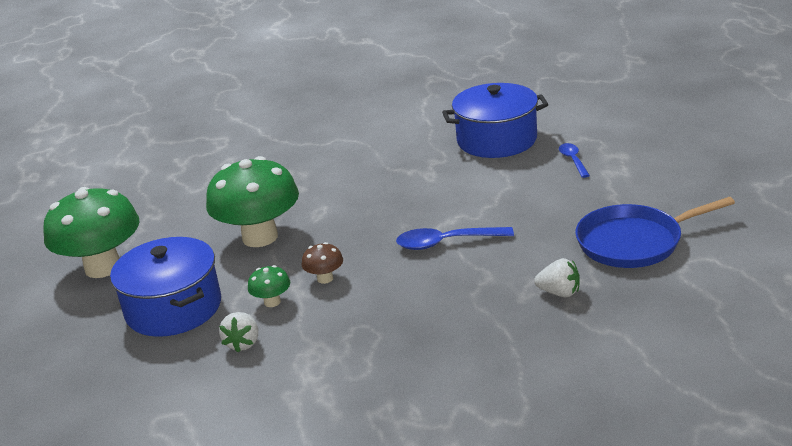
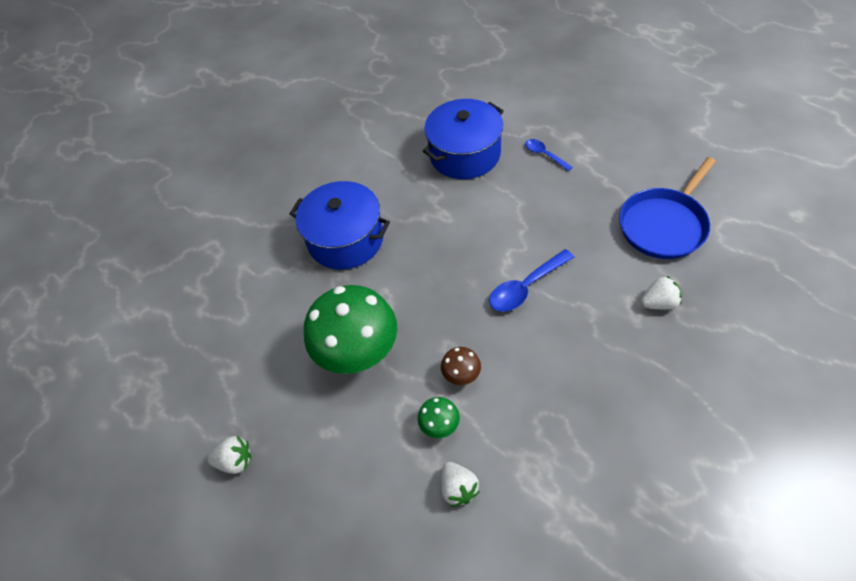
camera: 30 degrees left, 25 degrees up
(103, 267) = (235, 461): green mushroom -> white strawberry
(173, 308) = (354, 478): blue pot -> blue pot (345, 239)

